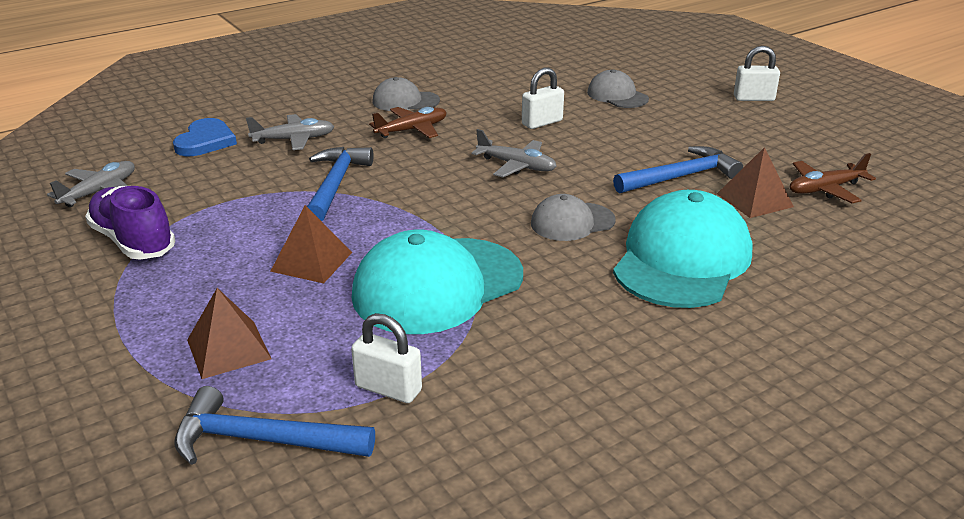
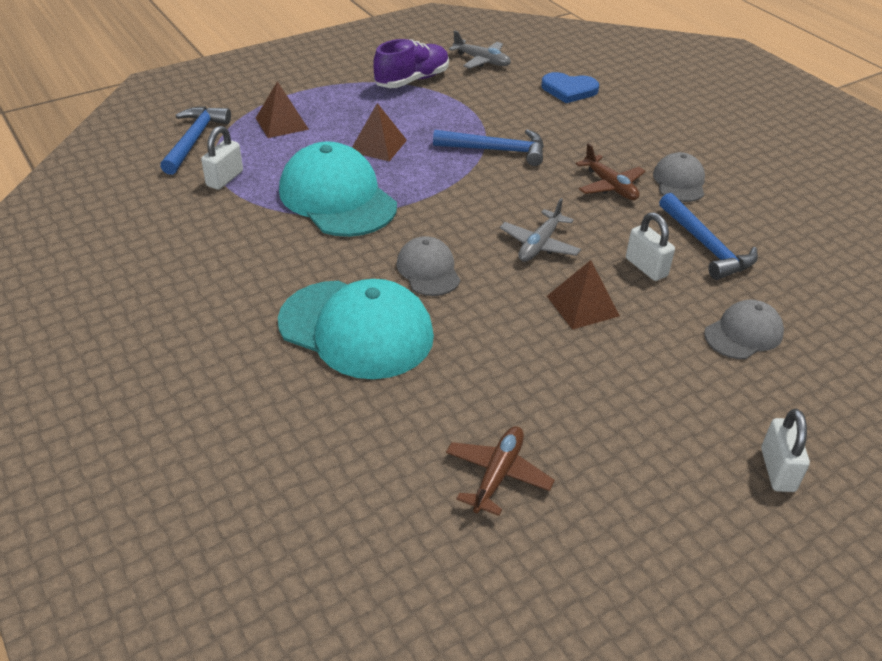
camera: 90 degrees right, 10 degrees up
(294, 139) = (578, 127): grey plane -> none
(680, 177) = (523, 355): blue hammer -> blue hammer (706, 246)
(754, 200) = (470, 404): brown pyramid -> brown pyramid (582, 305)
(825, 189) = (498, 475): brown plane -> brown plane turned 45 degrees clockwise

